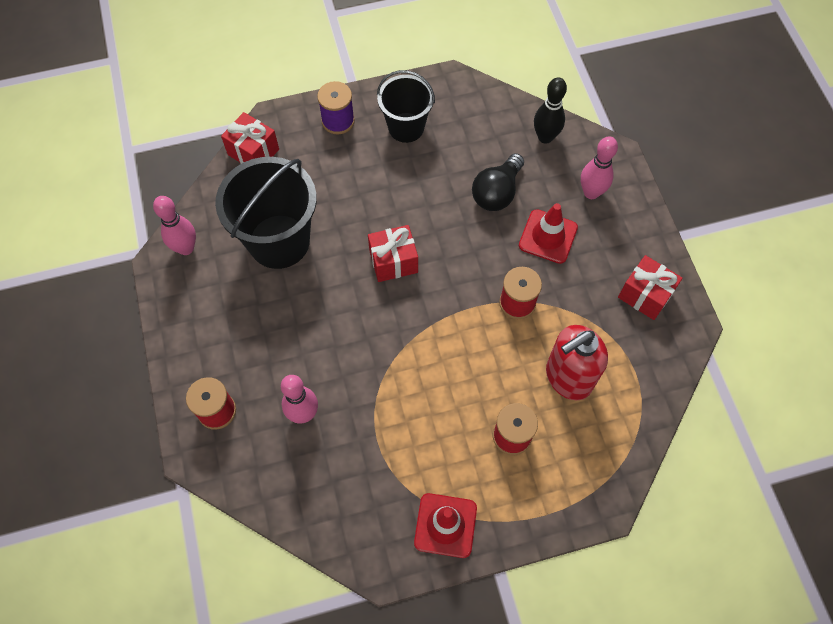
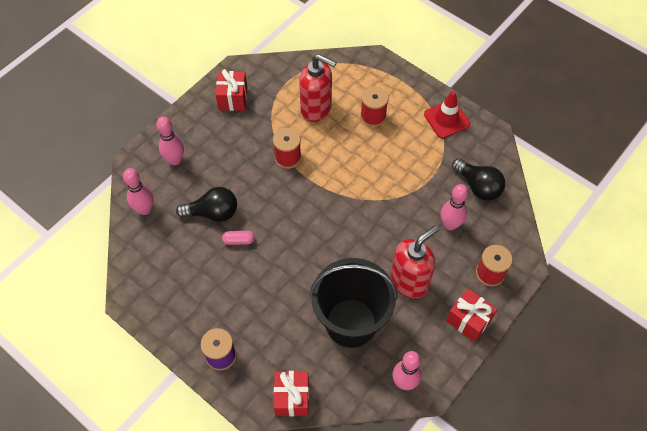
camera: 125 degrees left, 5 degrees down
(275, 323) = (409, 281): none -> red soap dispenser
(325, 485) = (478, 186): none -> black light bulb
(393, 261) = (311, 241): red gift -> red gift (468, 320)
(406, 127) = (195, 303): black bucket -> none
(446, 198) = (239, 240): none -> pink capsule
(545, 137) = (145, 209): black bowling pin -> pink bowling pin
(548, 236) = (227, 166): red traffic cone -> none

